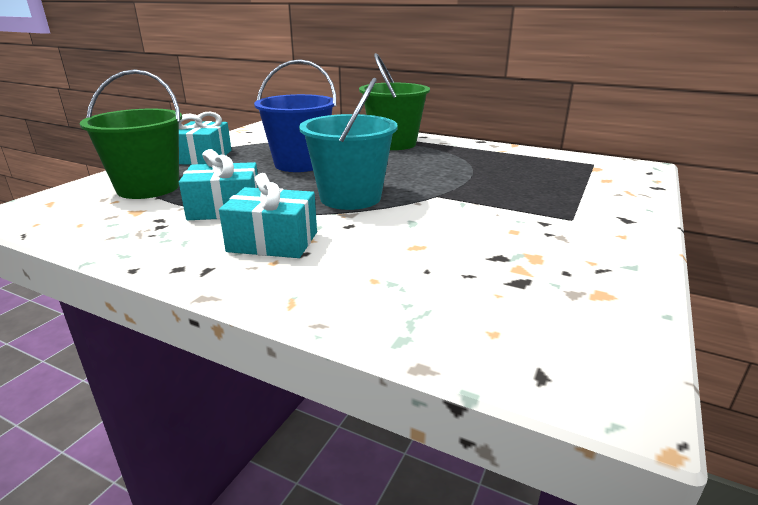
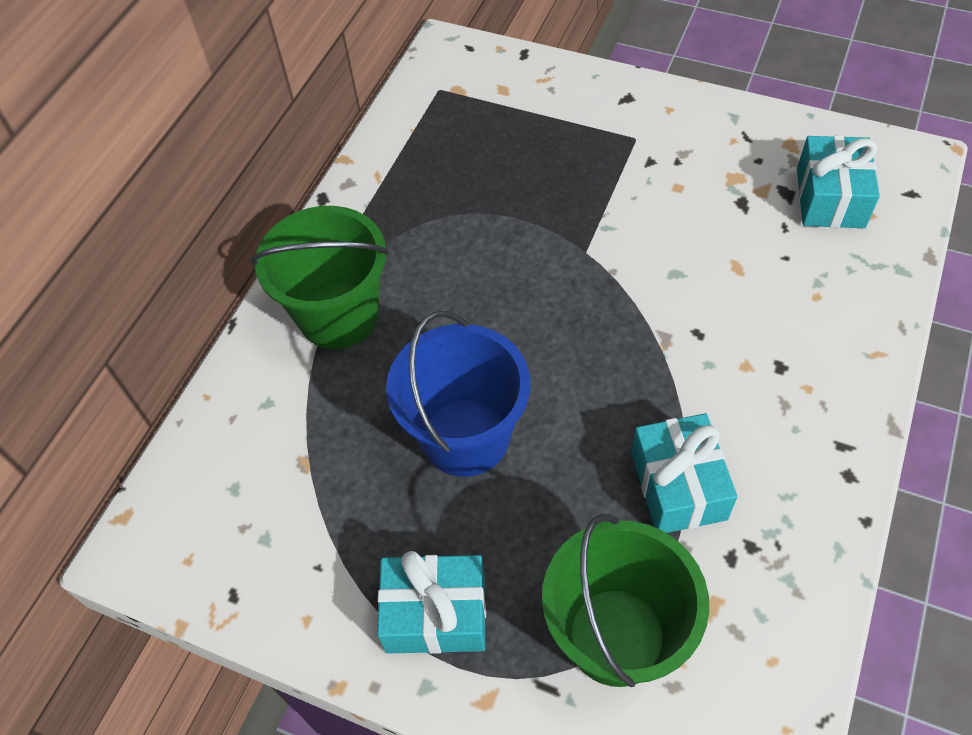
camera: 90 degrees left, 30 degrees up
(273, 242) = (762, 400): turquoise gift -> turquoise gift (830, 198)
(350, 197) = (609, 343): turquoise bucket -> none

